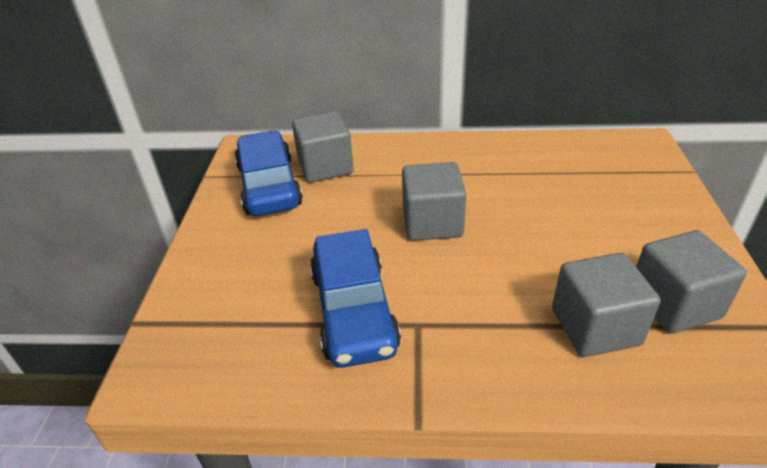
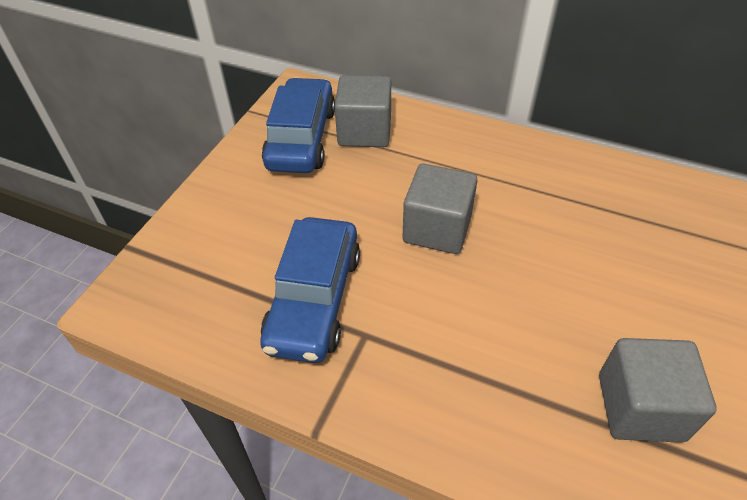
camera: 20 degrees right, 10 degrees up
(595, 327) = (538, 401): grey cube -> none

